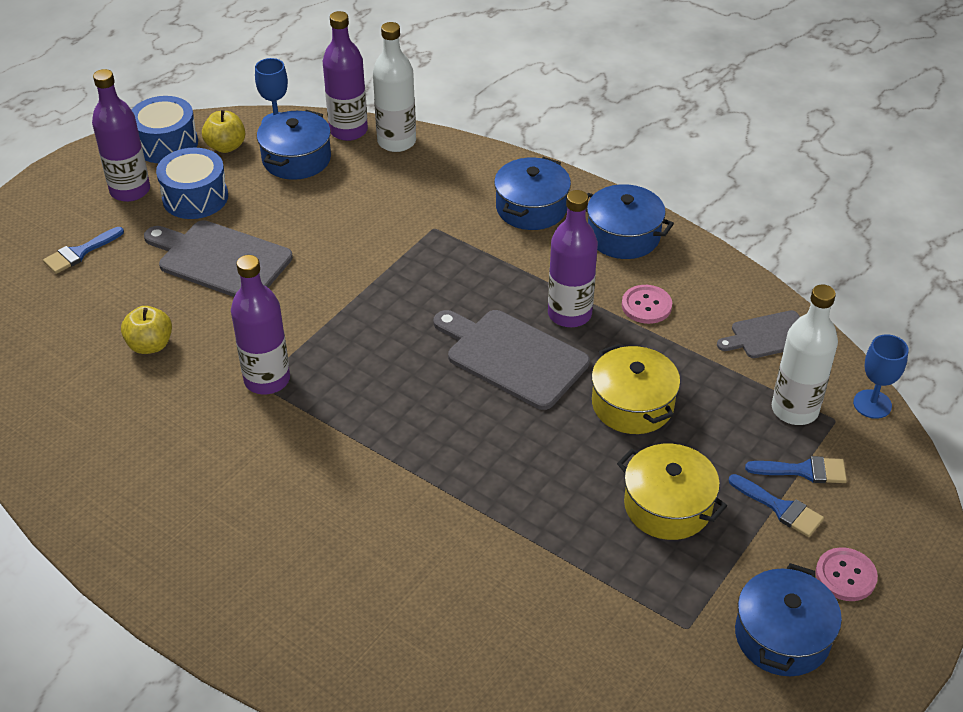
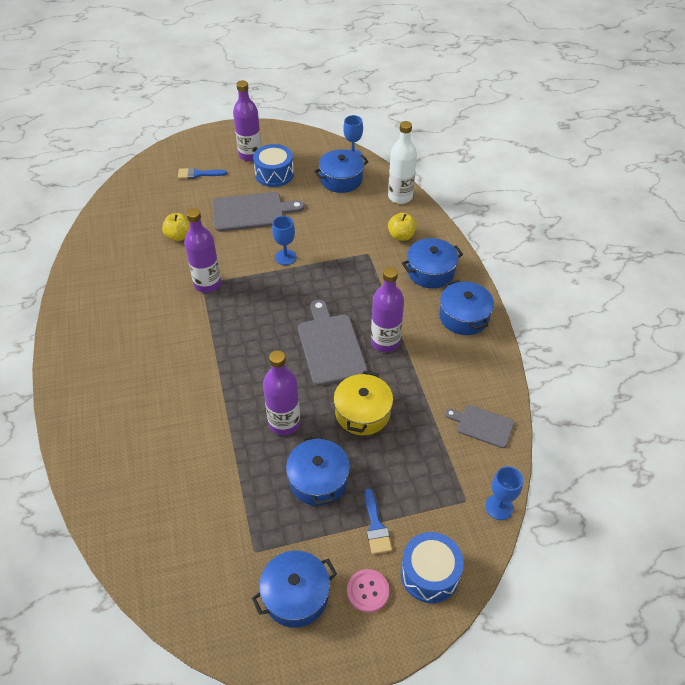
camera: 40 degrees right, 5 degrees up
(166, 144) = (290, 140): blue drum -> blue drum (429, 574)
(220, 260) = (252, 212): grey cutting board -> grey cutting board turned 105 degrees clockwise
(226, 146) = (315, 155): yellow apple -> yellow apple (401, 236)
(334, 289) = (285, 257): none -> blue goblet
(348, 131) = (382, 178): purple bottle -> purple bottle (284, 423)
(646, 306) = (432, 364): pink button -> none
(667, 506) = (318, 480): yellow pot -> blue pot
(794, 409) = (448, 478): white bottle -> none
(804, 471) = (413, 515): blue brush -> none

